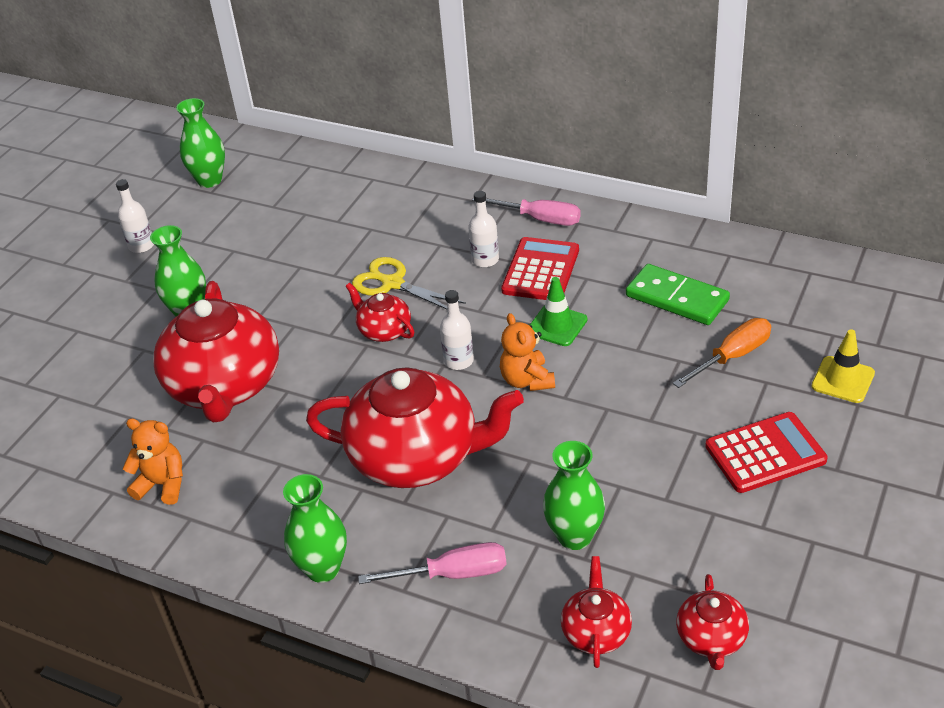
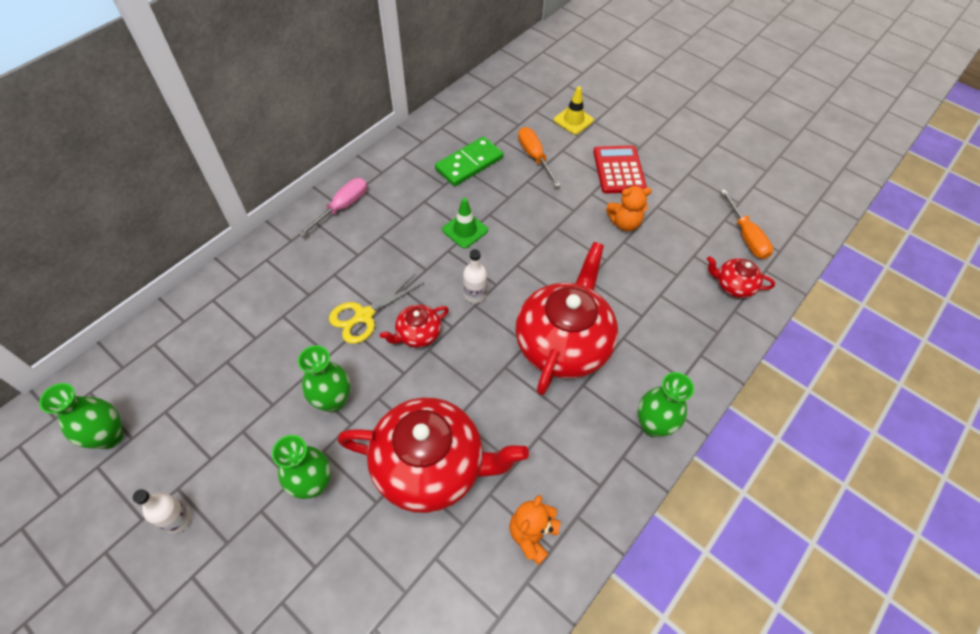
camera: 80 degrees left, 15 degrees up
(453, 574) = (674, 346): pink screwdriver -> none
(485, 260) = (370, 251): white bottle -> none
(527, 380) = (512, 261): orange teddy bear -> orange teddy bear (624, 223)
(540, 270) = (401, 222): red calculator -> none
(574, 536) = (659, 275): green vase -> green vase (333, 401)
(711, 639) = (746, 236): red teapot -> orange screwdriver

